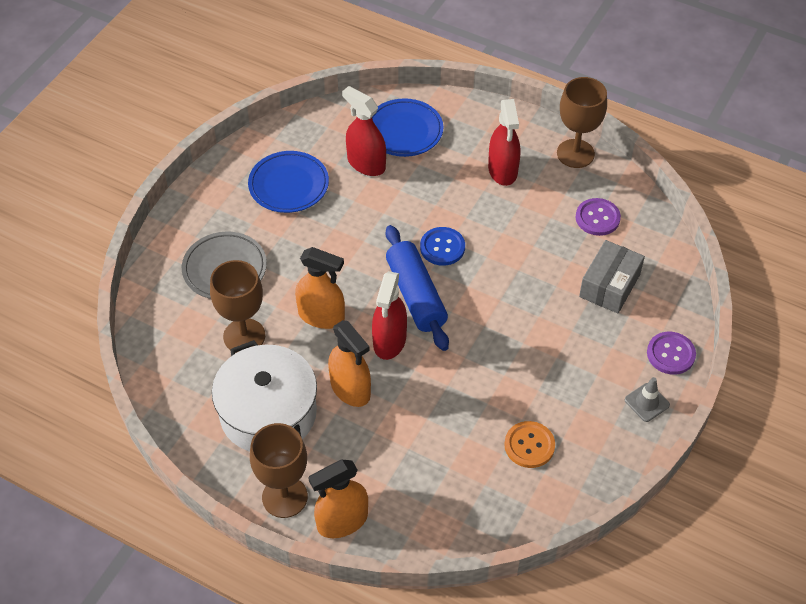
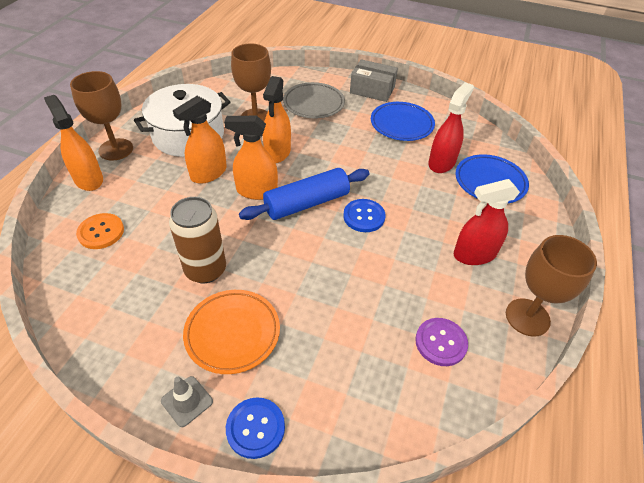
camera: 80 degrees right, 5 degrees down
(389, 341) = (256, 191): red spray bottle -> orange spray bottle
(503, 390) = (205, 270): none -> brown can
(529, 445) = (142, 293): orange button -> orange button (101, 232)
(581, 368) = (232, 333): none -> orange plate
(609, 285) = (346, 357): grey box -> grey box (372, 90)
(670, 354) = (255, 428): purple button -> blue button

